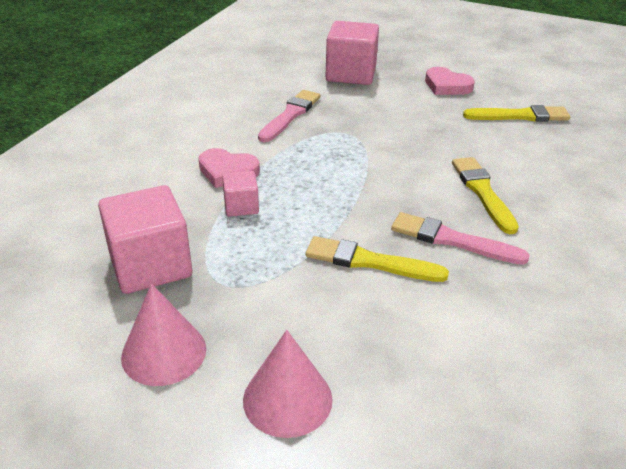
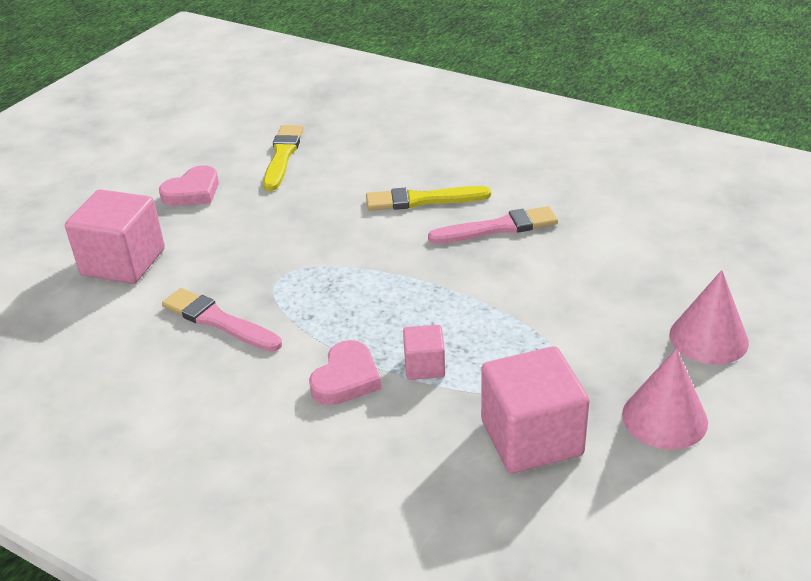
camera: 80 degrees left, 0 degrees up
(369, 262) = (528, 279): yellow brush -> none
(452, 240) = (498, 228): pink brush -> pink brush turned 135 degrees counterclockwise

